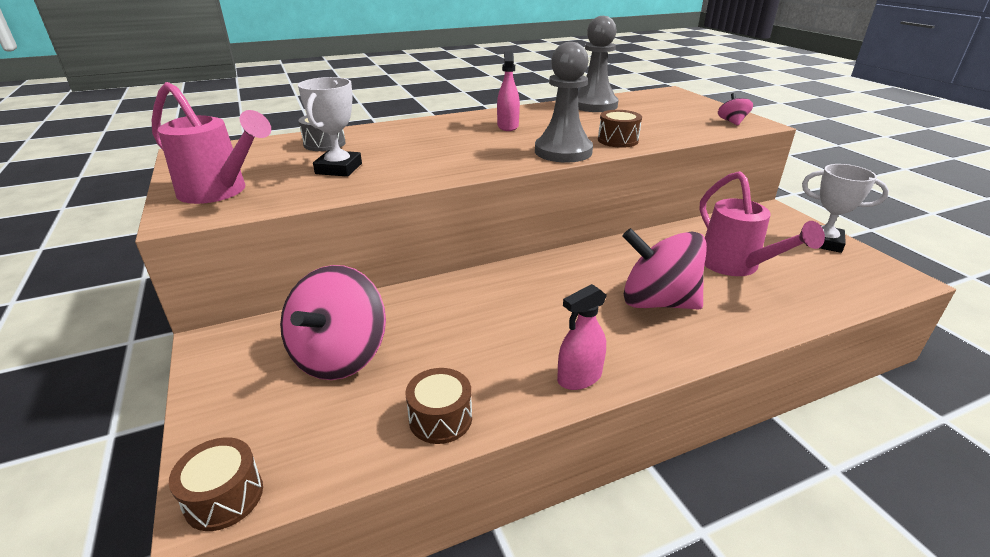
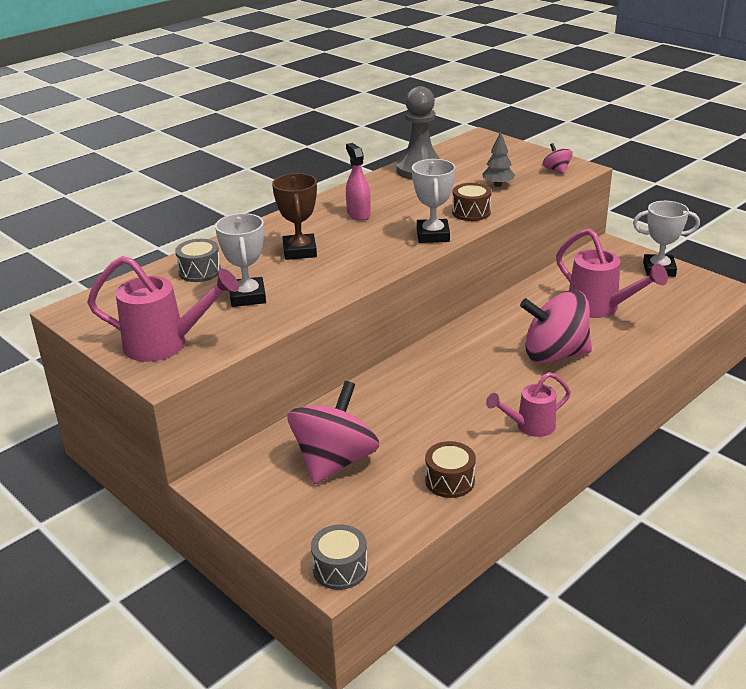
camera: 20 degrees left, 0 degrees up
(224, 497) = (340, 568): brown drum -> grey drum
(340, 356) = (334, 461): pink spinning top -> pink spinning top turned 150 degrees counterclockwise
(426, 143) = (299, 251): none -> brown trophy
(563, 151) = (433, 235): grey pawn -> white trophy
(579, 377) = (529, 426): pink spray bottle -> pink watering can
(662, 124) = (498, 185): none -> grey tree

